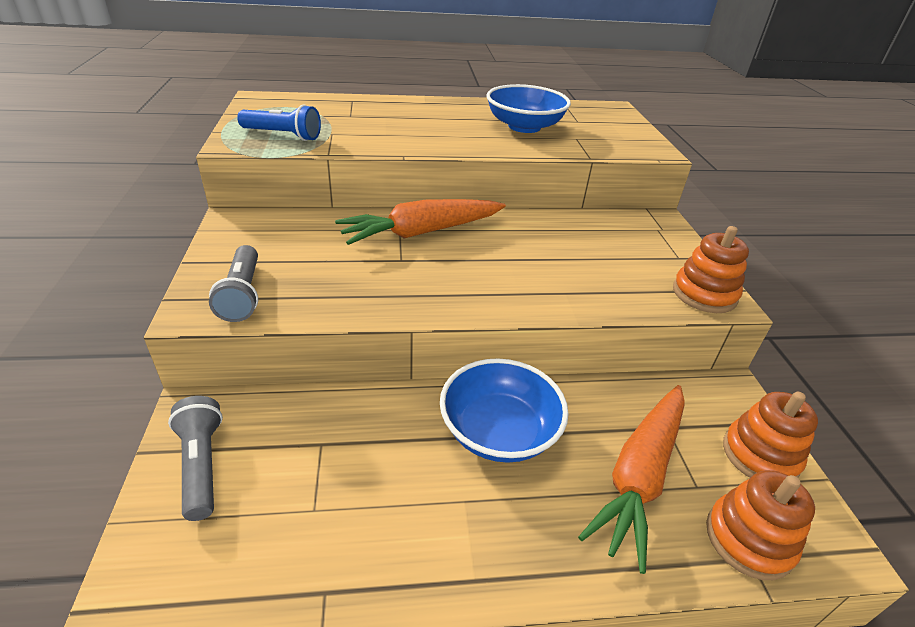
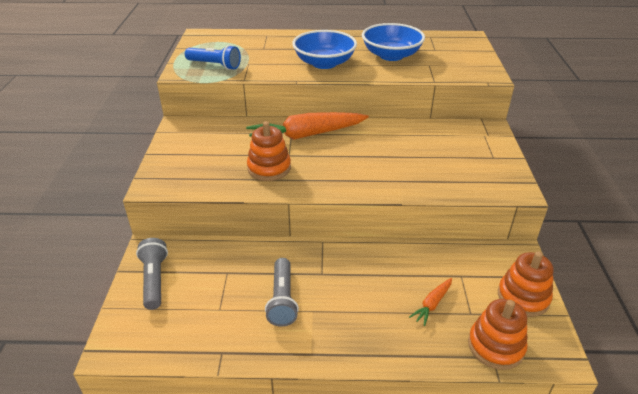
camera: 10 degrees right, 0 degrees up
(242, 294) = (182, 176): grey flashlight -> grey flashlight (282, 299)
(499, 431) = (343, 271): blue bowl -> blue bowl (324, 63)
(639, 476) = (432, 304): orange carrot -> orange carrot, size x0.45
(704, 294) = (502, 184): orange stacking toy -> orange stacking toy (269, 168)

